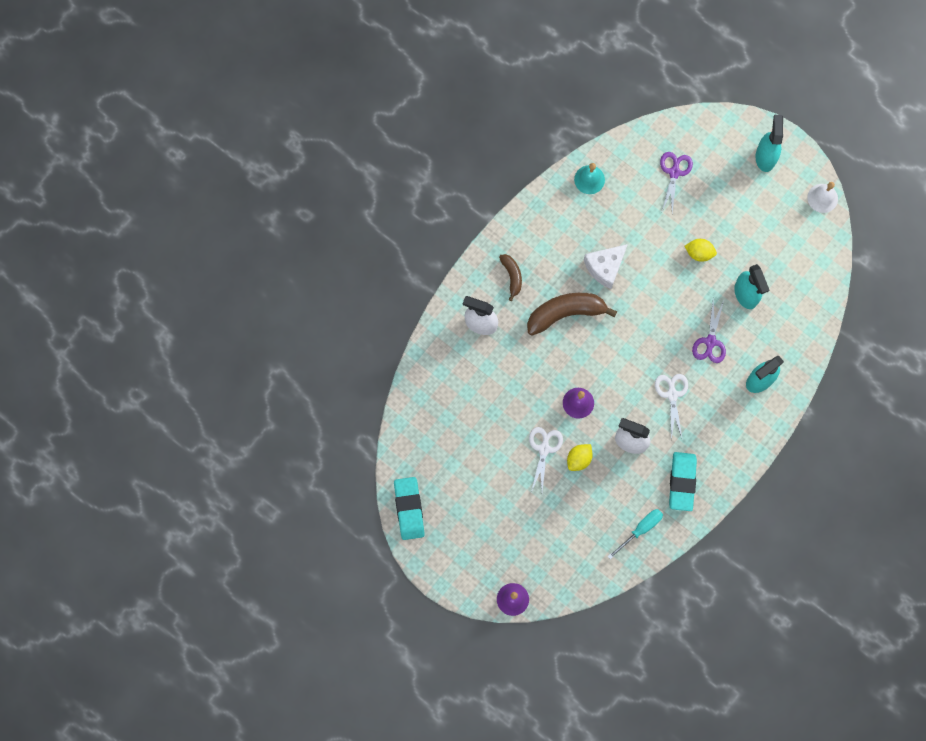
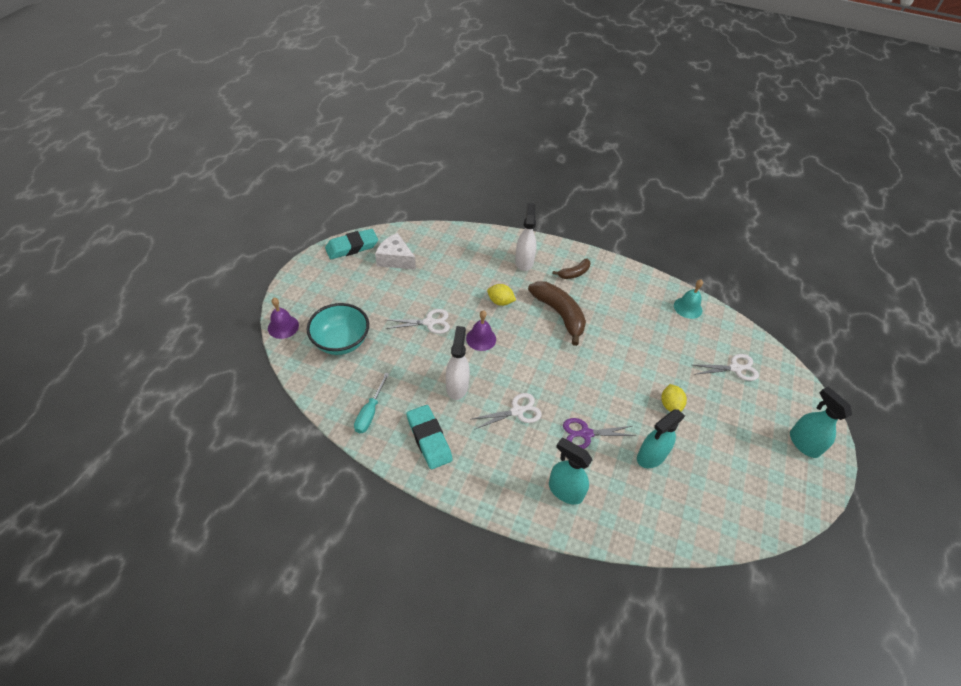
camera: 70 degrees right, 25 degrees down
(548, 543) = (341, 342): none -> turquoise bowl
(579, 459) = (427, 349): yellow lemon -> yellow lemon (500, 302)
(605, 267) = (615, 334): white cheese -> white cheese (395, 259)
(640, 529) = (370, 412): turquoise screwdriver -> turquoise screwdriver turned 75 degrees clockwise
(674, 172) = (735, 368): purple scissors -> white scissors
(682, 482) = (429, 439): turquoise eraser -> turquoise eraser turned 75 degrees clockwise
(765, 157) = (803, 443): turquoise spray bottle -> turquoise spray bottle turned 105 degrees counterclockwise
(822, 198) = (798, 511): white bell -> none

